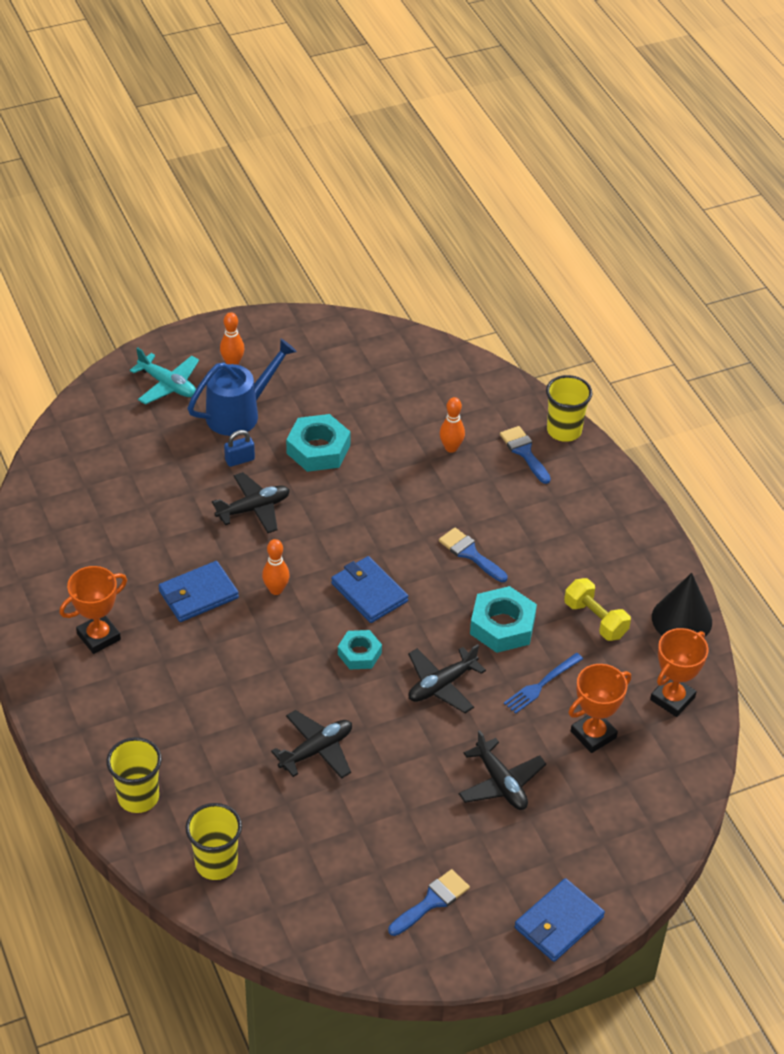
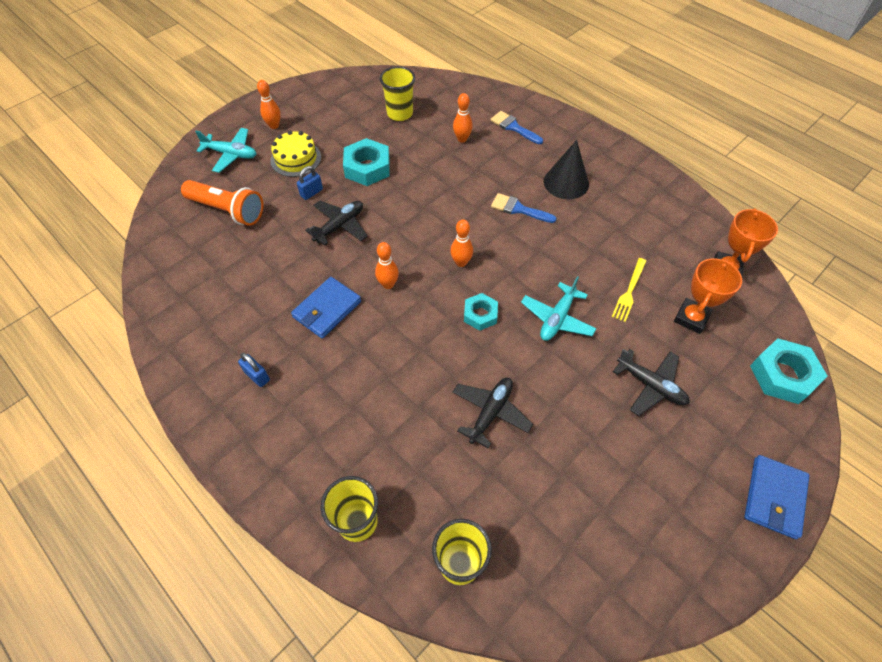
camera: 20 degrees left, 10 degrees up
(98, 637) = (257, 376): orange trophy -> blue padlock
(137, 452) = (227, 210): none -> orange flashlight
(240, 413) = (296, 158): blue watering can -> yellow cake
(369, 592) = (461, 262): blue wallet -> orange bowling pin
(432, 901) = (663, 521): blue brush -> none
(441, 685) = (557, 318): black plane -> turquoise plane
(502, 626) = (573, 255): turquoise nut -> turquoise nut (783, 375)
(541, 685) = (629, 291): blue fork -> yellow fork
(564, 430) = (531, 106): yellow cup -> yellow cup (400, 113)
(595, 619) = (635, 228): yellow dumbbell -> none
(681, 619) = (692, 209): black cone -> black cone (566, 182)

